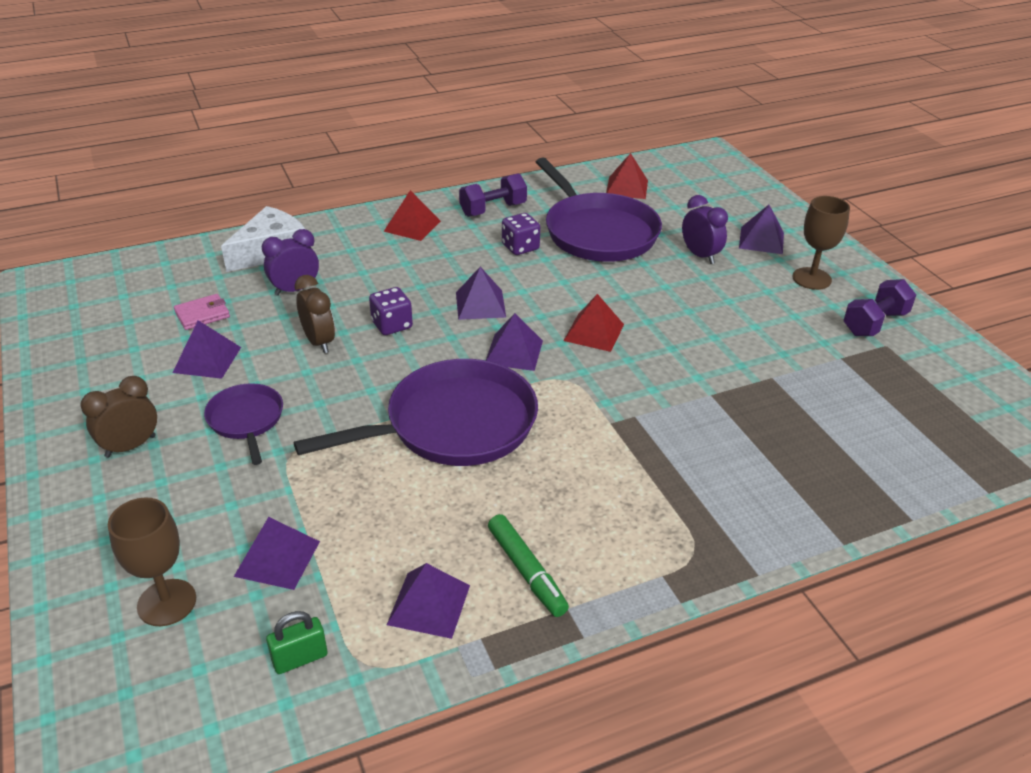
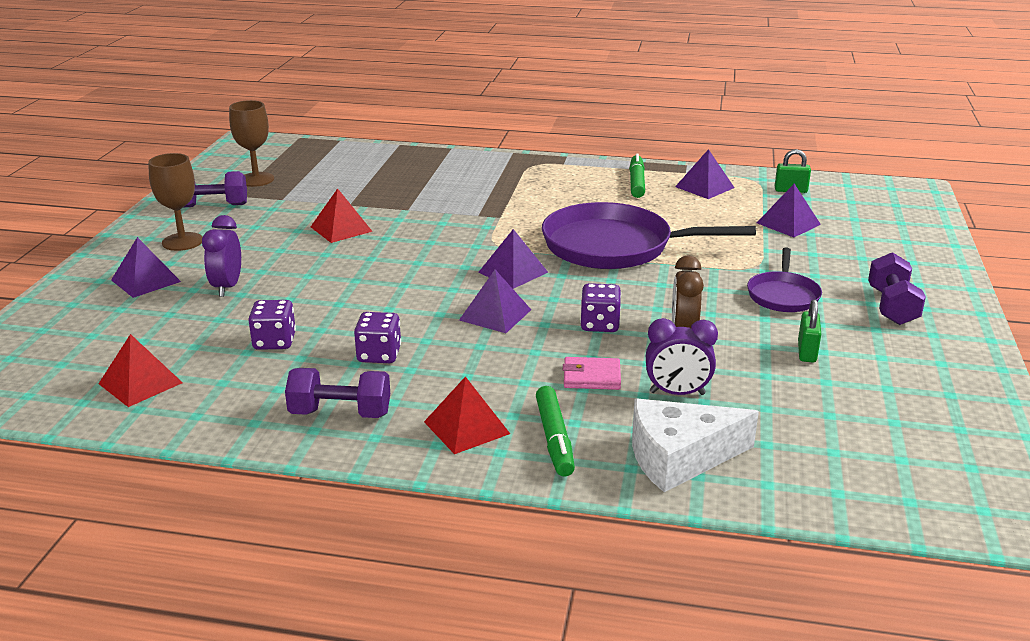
camera: 145 degrees left, 10 degrees down
(130, 446) = (892, 307): brown clock -> purple dumbbell
(167, 602) = (867, 226): brown goblet -> brown goblet (256, 179)
(202, 314) = (800, 400): pink wallet -> pink wallet (591, 377)
(207, 360) = (806, 352): purple pyramid -> green padlock
(354, 237) = (554, 438): none -> green marker
(594, 332) = (427, 264): red pyramid -> red pyramid (341, 229)
(598, 232) = (274, 342): purple pan -> purple dice

